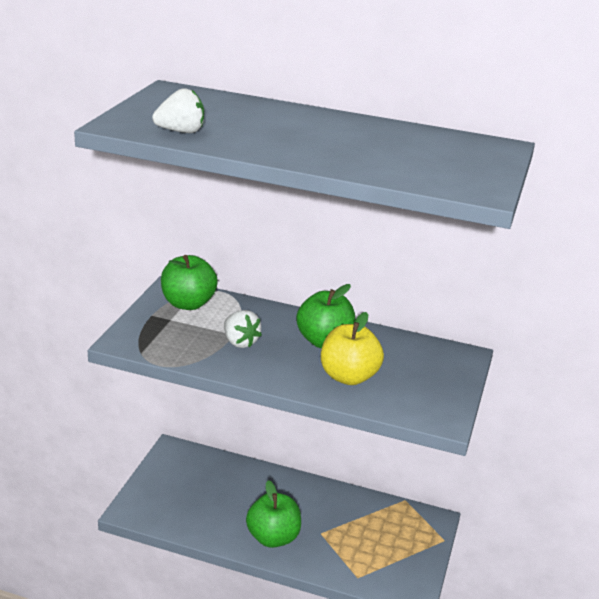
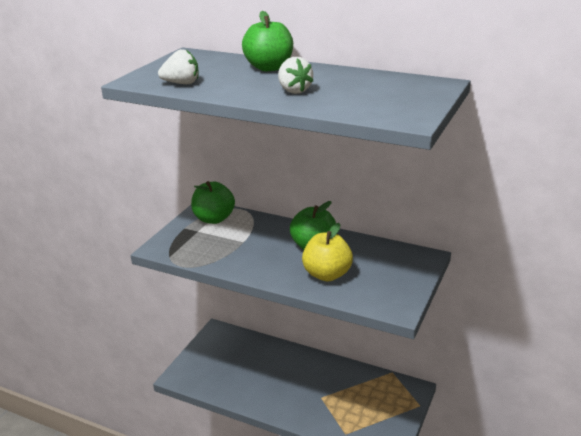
camera: 10 degrees right, 0 degrees up
(240, 342) = (247, 248): white strawberry -> white strawberry (294, 91)
(273, 537) = (283, 400): green apple -> green apple (269, 68)

